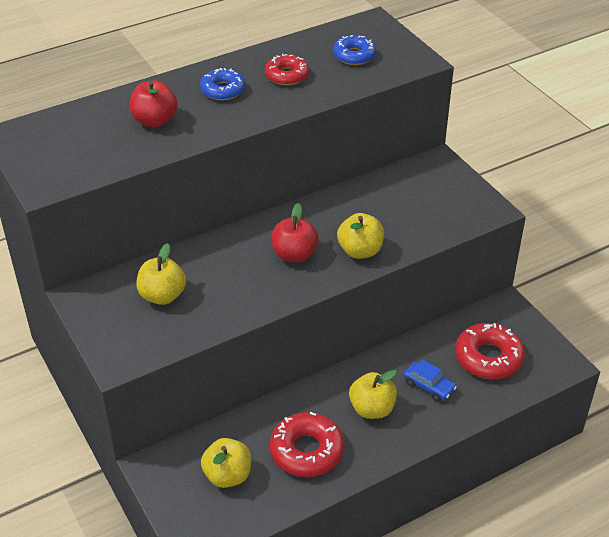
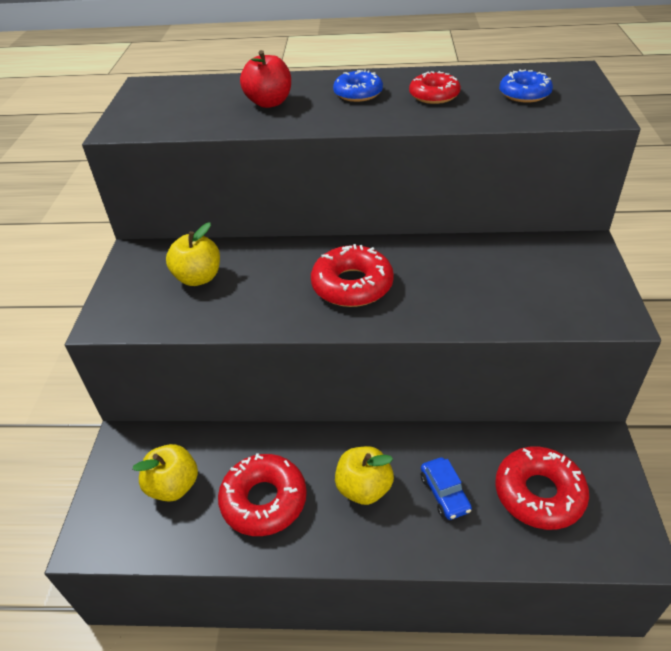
camera: 35 degrees right, 0 degrees up
(294, 254) = (352, 285): red apple -> red donut
(360, 251) = (423, 306): yellow apple -> none

